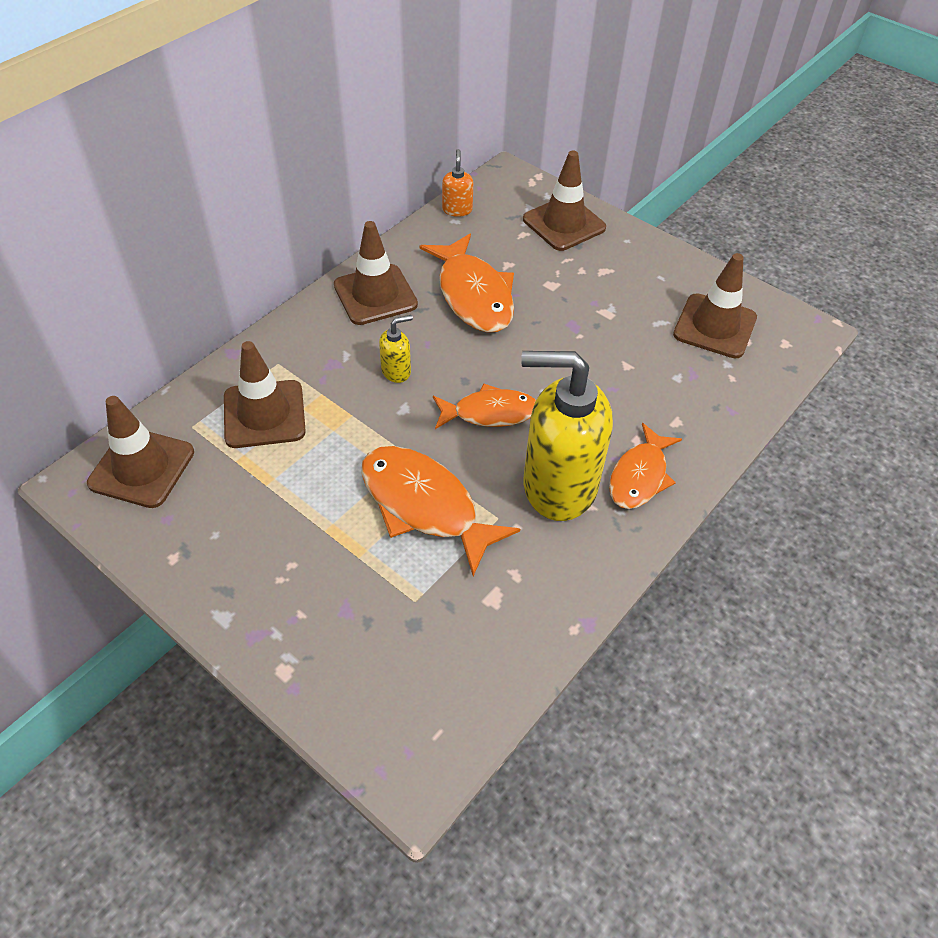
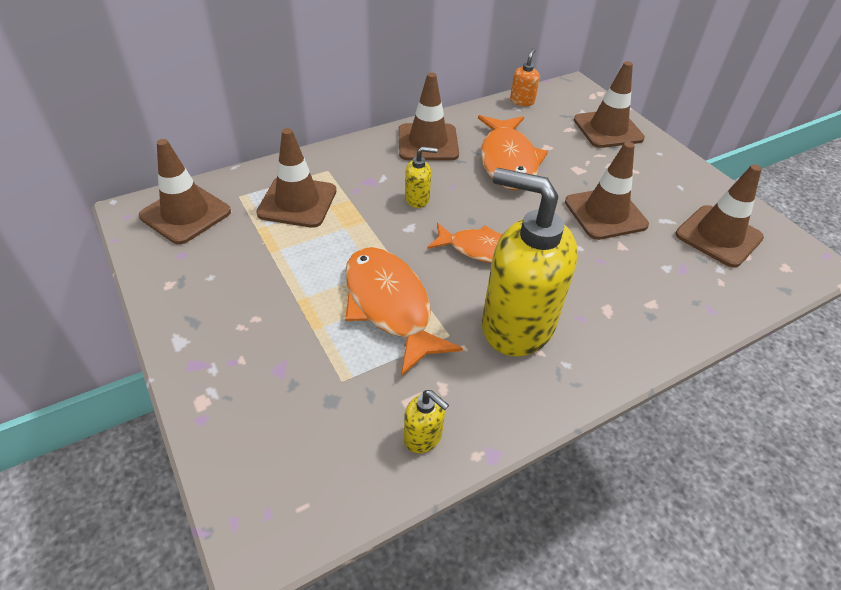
camera: 20 degrees right, 5 degrees down
(518, 629) = (423, 437): none -> yellow soap dispenser
(598, 332) = (605, 213): none -> brown traffic cone
(640, 476) = (597, 339): orange fish -> none

